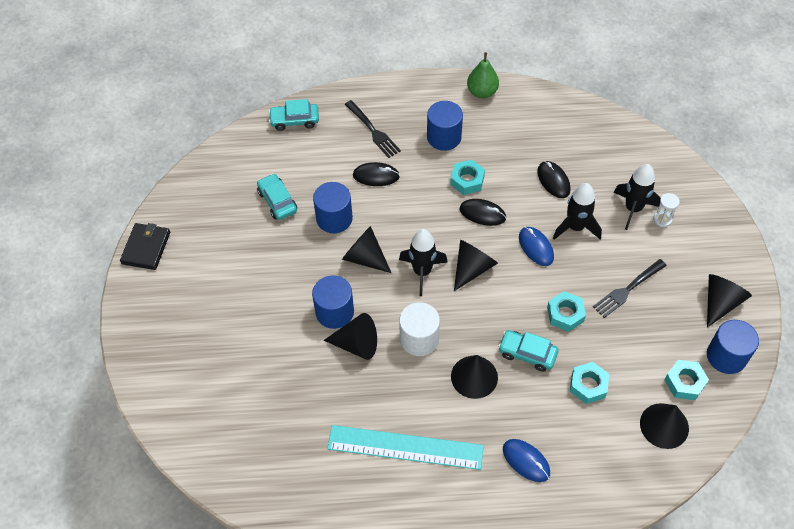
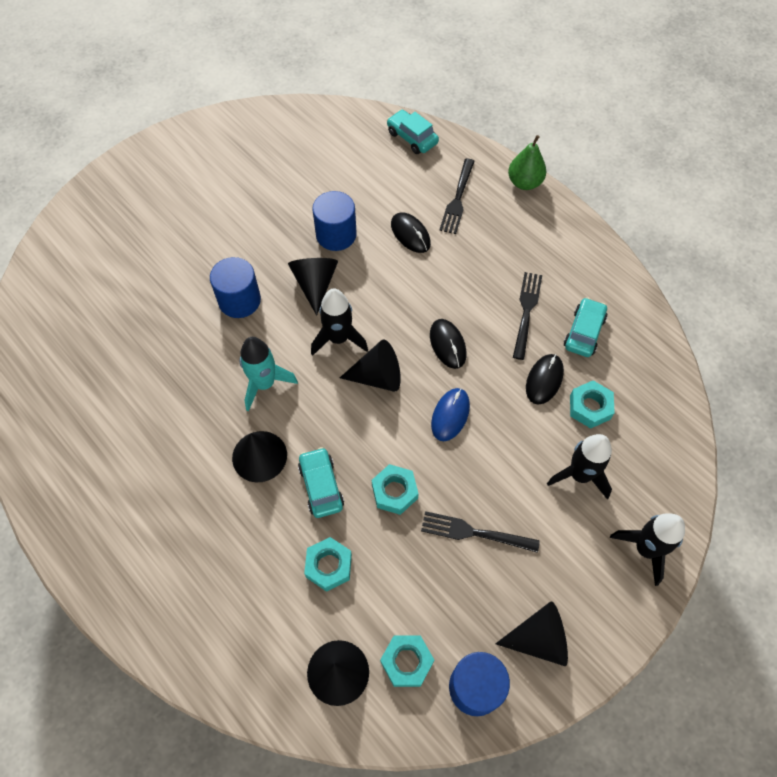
camera: 50 degrees right, 5 degrees up
(146, 248) = (194, 131): black wallet -> none
(277, 201) = (317, 183): turquoise car -> turquoise car (584, 332)
(357, 344) = (220, 339): black cone -> none
(405, 447) = (143, 447): turquoise ruler -> none
(419, 339) = (264, 384): white cylinder -> turquoise rocket
(444, 137) = (505, 256): blue cylinder -> none
(467, 180) = (473, 307): turquoise nut -> turquoise nut (590, 407)
(482, 92) = (589, 251): green pear -> green pear (524, 182)
(496, 155) = (526, 311): none -> black fork
(526, 461) = (201, 561): blue mouse -> none
(575, 227) = (506, 435): black rocket -> black rocket (645, 549)
(662, 219) = (593, 512): white hourglass -> none

